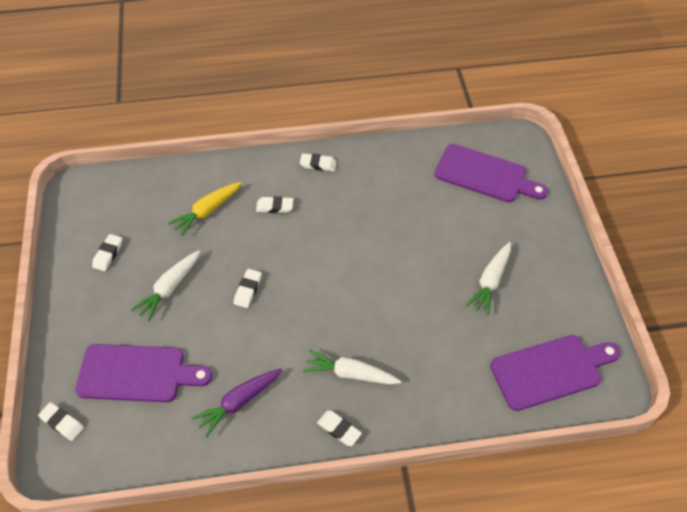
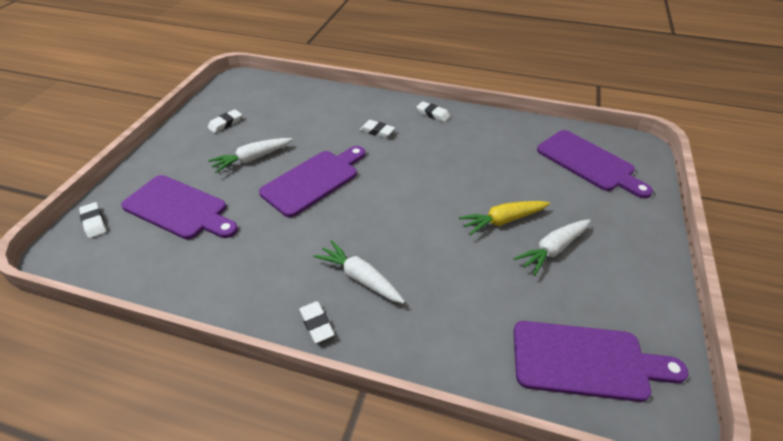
camera: 25 degrees right, 10 degrees down
(207, 211) = (320, 119): yellow carrot -> yellow carrot (503, 221)
(239, 402) = (242, 262): purple carrot -> none
(248, 290) = (313, 180): white eraser -> purple cutting board

